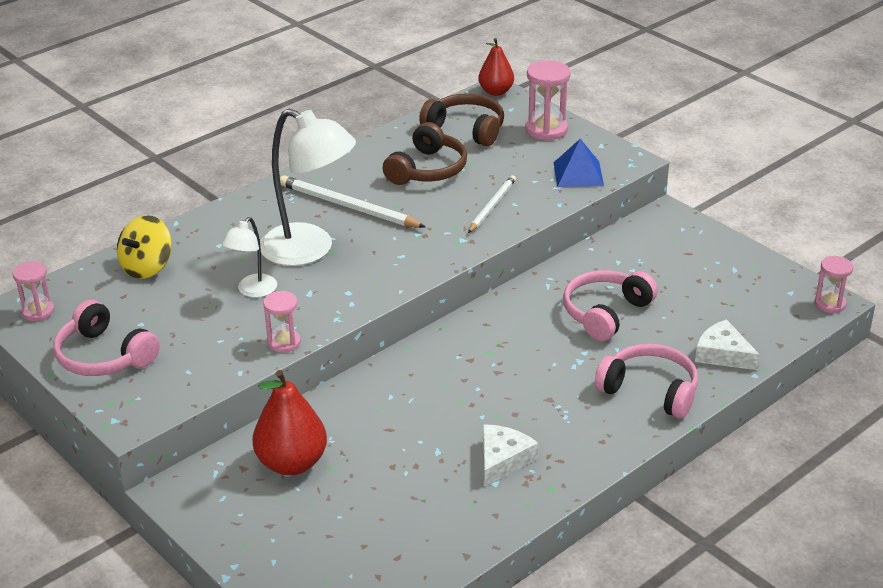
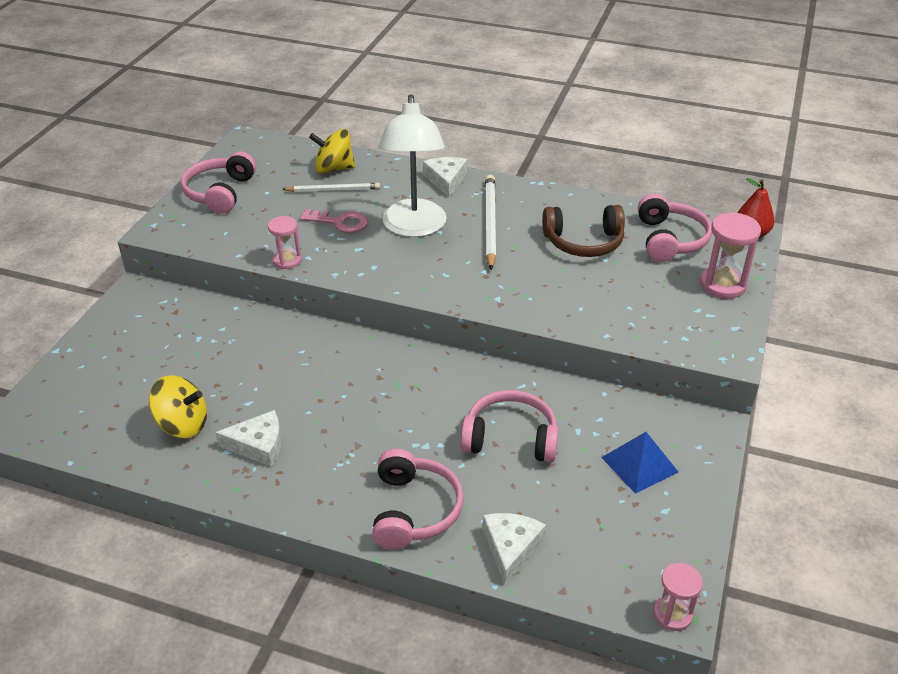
camera: 60 degrees right, 5 degrees up
(38, 311) = (252, 149): pink hourglass -> none
(250, 207) = (446, 180): none -> white cheese
(252, 291) = (340, 222): white lamp -> pink key
(292, 463) = (192, 332): red pear -> none
(434, 503) = (183, 424): none -> yellow spinning top
(466, 129) = (670, 239): brown headphones -> pink headphones
(492, 206) = (564, 296): white pencil -> white pencil (333, 190)
(578, 174) = (669, 330): blue pyramid -> blue pyramid (639, 464)

